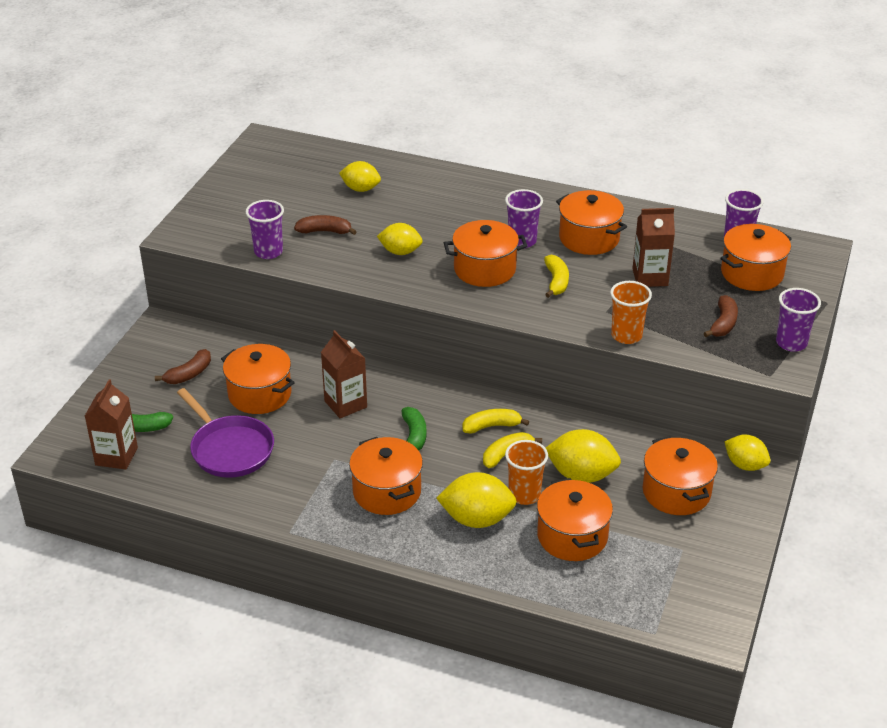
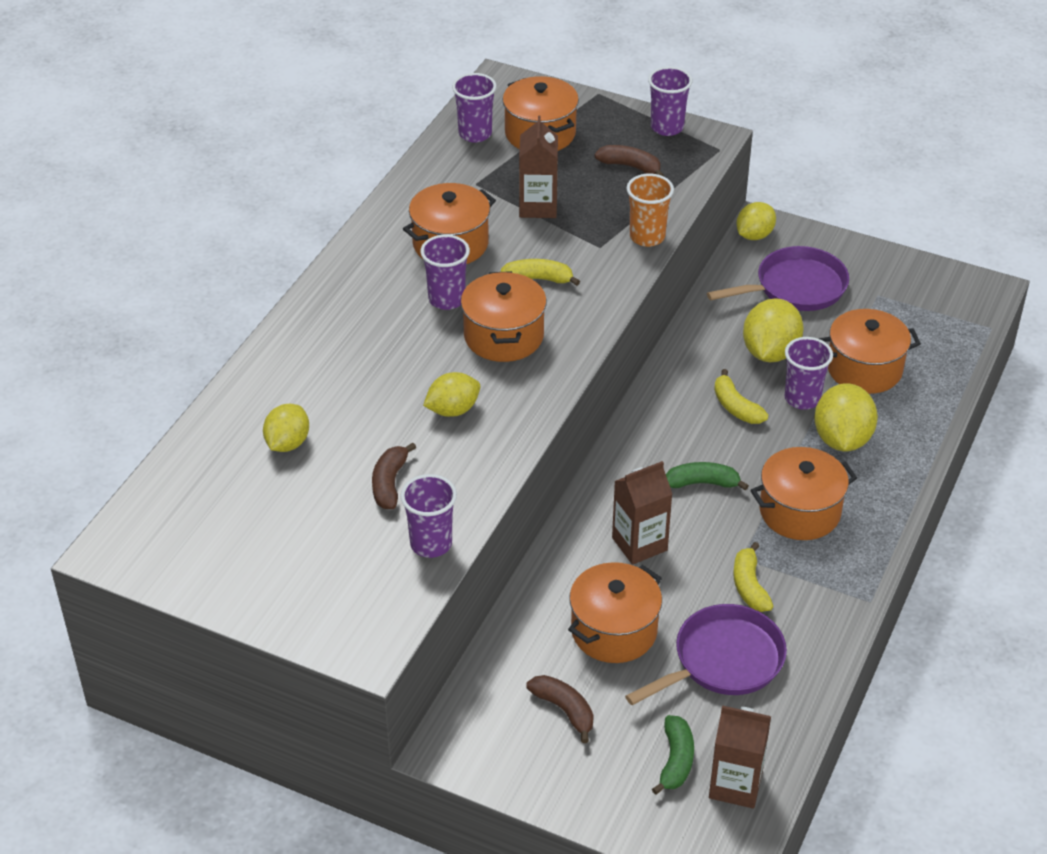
camera: 85 degrees left, 5 degrees up
(400, 252) = (453, 410): yellow lemon -> yellow lemon turned 45 degrees clockwise
(491, 426) = (687, 415): yellow banana -> yellow banana (749, 586)
(524, 495) = (802, 399): orange cup -> purple cup
(676, 492) = (795, 287): orange pot -> purple pan

